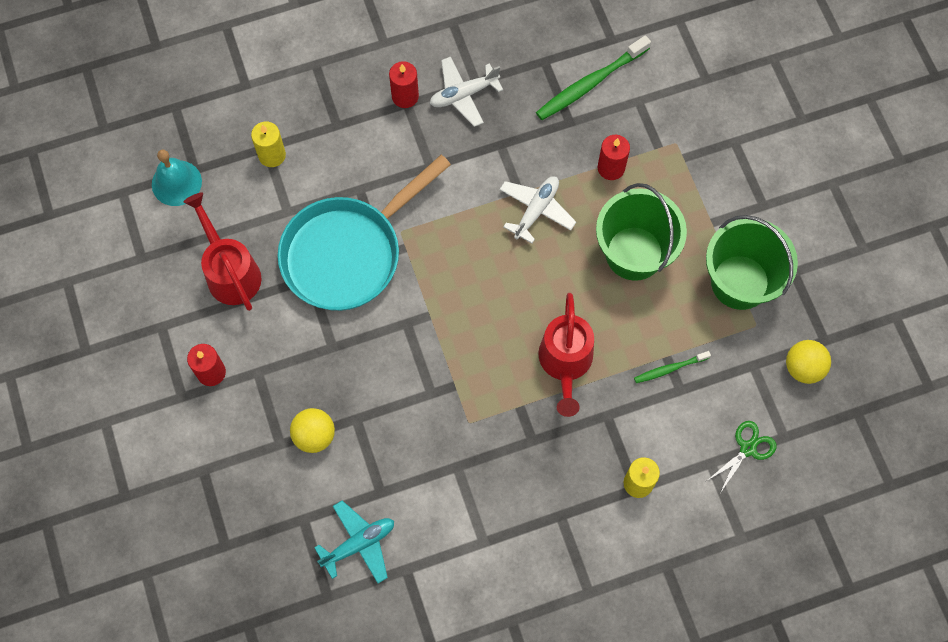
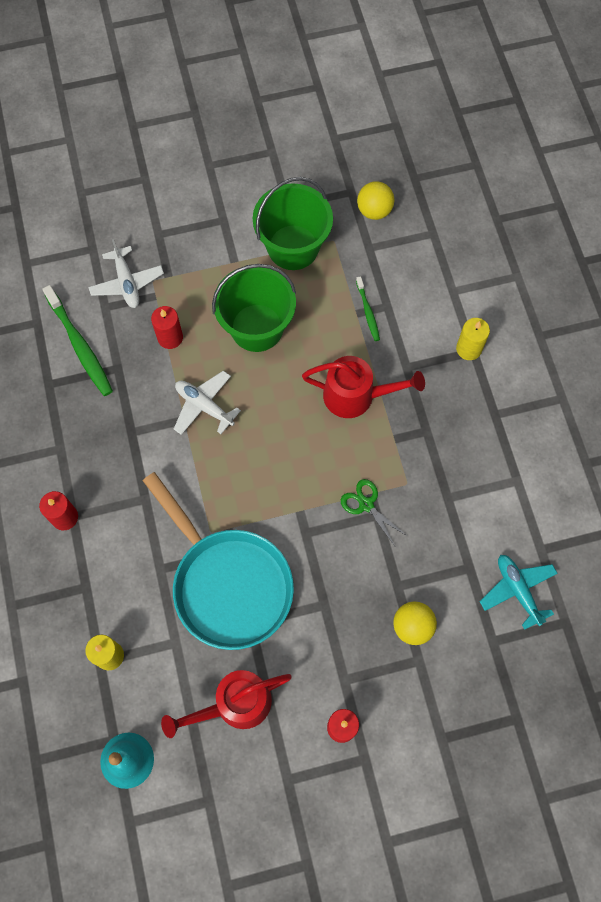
camera: 85 degrees left, 0 degrees up
(463, 94) = (72, 461): white plane -> white plane (127, 283)
(747, 448) = (442, 261): green scissors -> green scissors (366, 504)

